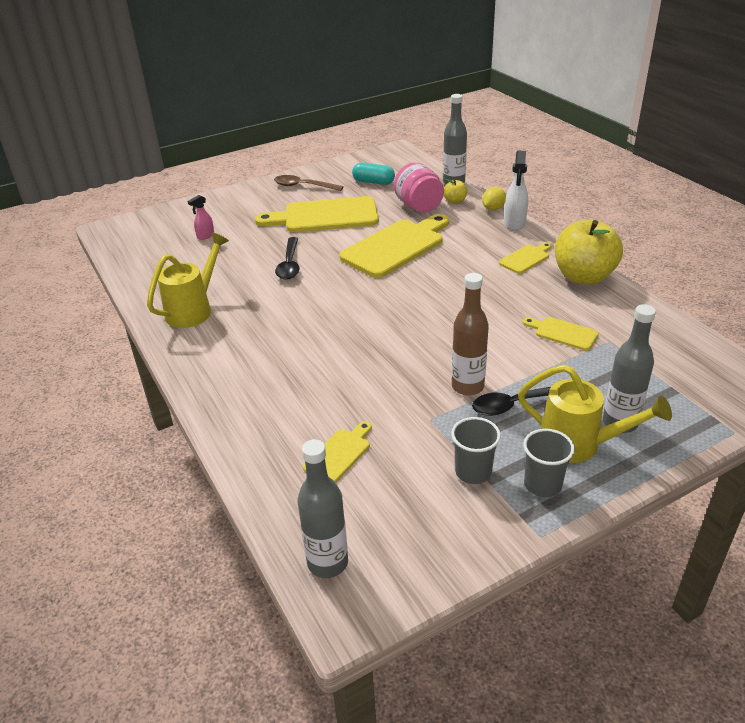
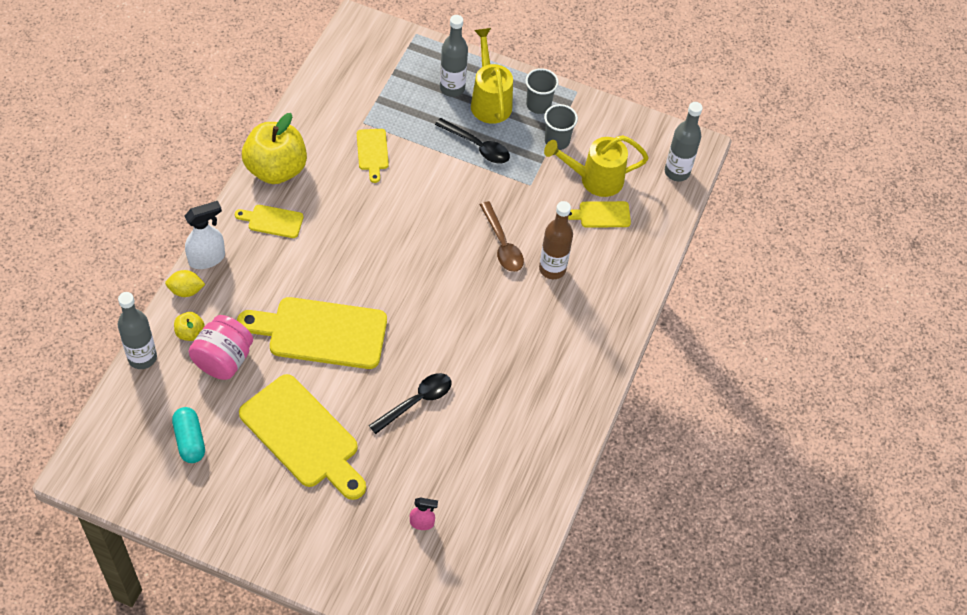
camera: 135 degrees left, 20 degrees up
(193, 310) = (540, 425): yellow watering can -> yellow watering can (595, 179)
(303, 186) = (247, 510): brown spoon -> brown spoon (502, 244)
(467, 386) = (481, 180): brown bottle -> brown bottle (552, 269)

